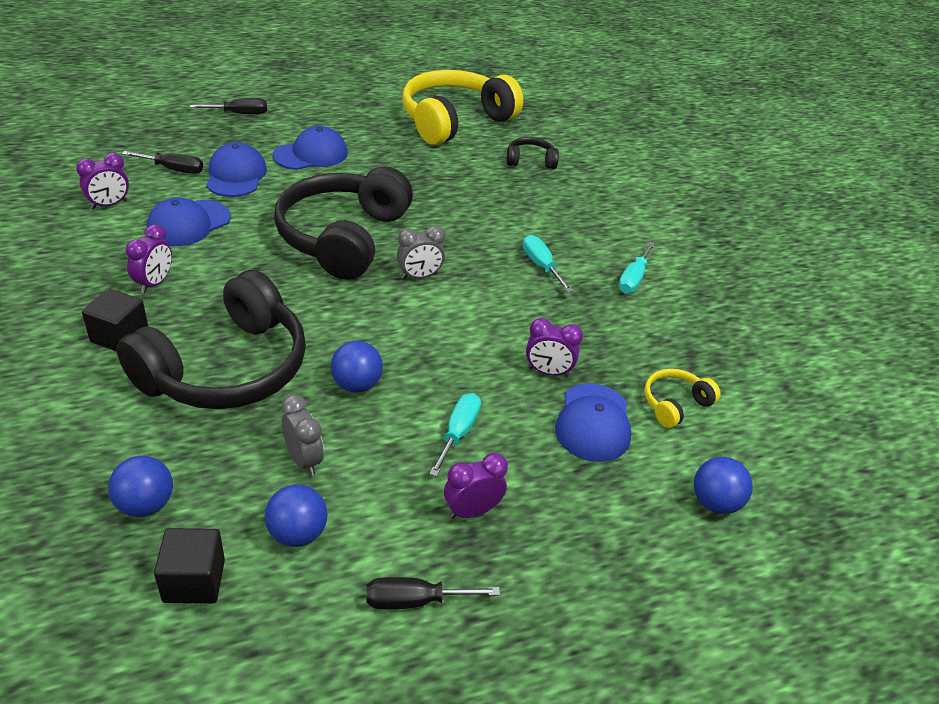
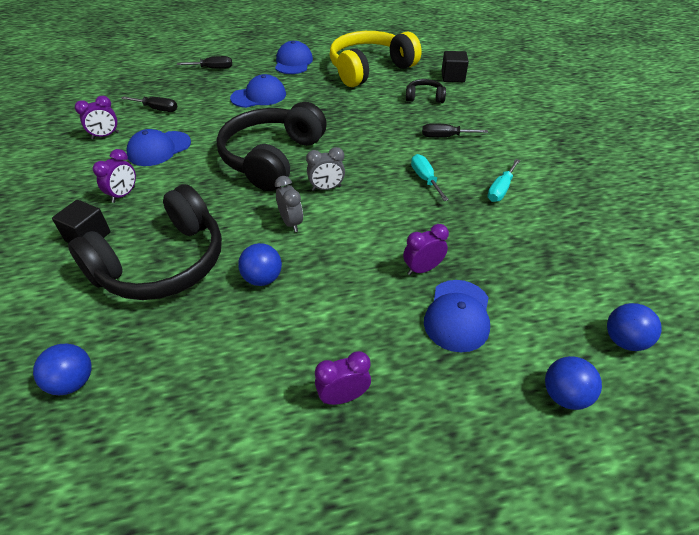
camera: 10 degrees right, 5 degrees up
(194, 581) = (95, 455): black cube -> black cube (452, 77)
(236, 175) = (201, 112): blue cap -> blue cap (293, 62)
(297, 533) = (190, 413): blue ball -> blue ball (624, 340)
(304, 460) = (208, 344): grey clock -> grey clock (291, 223)
(415, 601) = (280, 485): black screwdriver -> black screwdriver (445, 137)
(458, 433) = (340, 323): turquoise screwdriver -> none
(548, 372) = (422, 269): purple clock -> purple clock turned 135 degrees clockwise
(675, 404) = (531, 299): yellow headphones -> none

